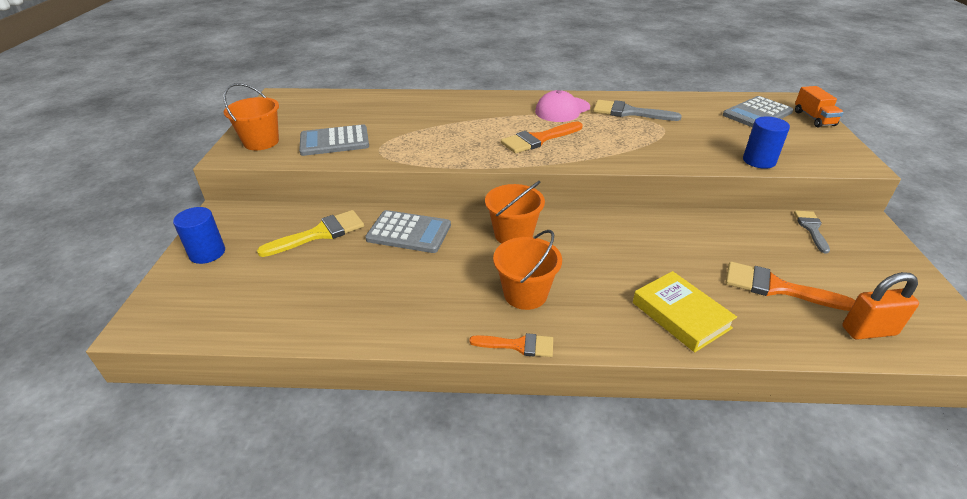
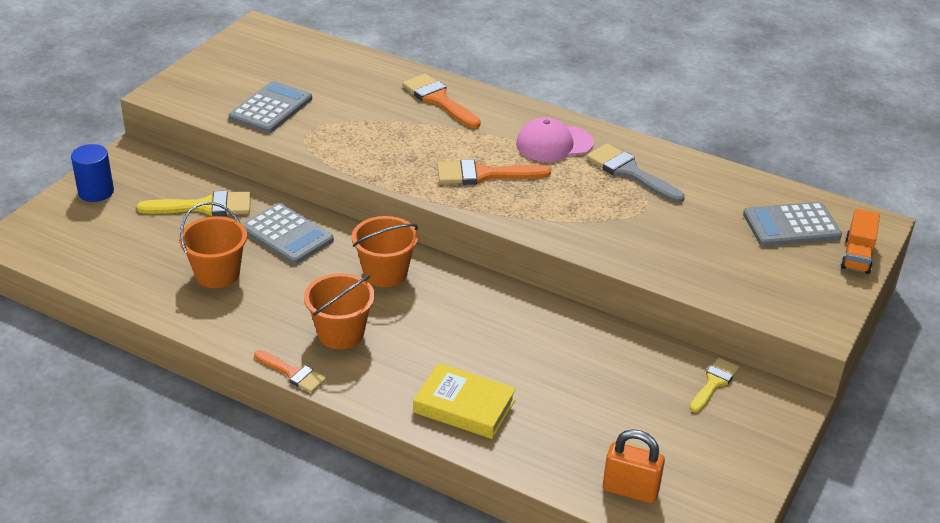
camera: 25 degrees right, 0 degrees up
(261, 142) = (200, 86): orange bucket -> orange bucket (217, 274)
(334, 141) = (271, 108): grey calculator -> grey calculator turned 105 degrees clockwise
(680, 315) = (464, 406): yellow book -> yellow book turned 60 degrees counterclockwise
(759, 161) = (703, 283): blue cylinder -> none
(776, 288) = (591, 421): orange brush -> orange brush (438, 100)
(811, 228) = (714, 383): grey brush -> yellow brush

